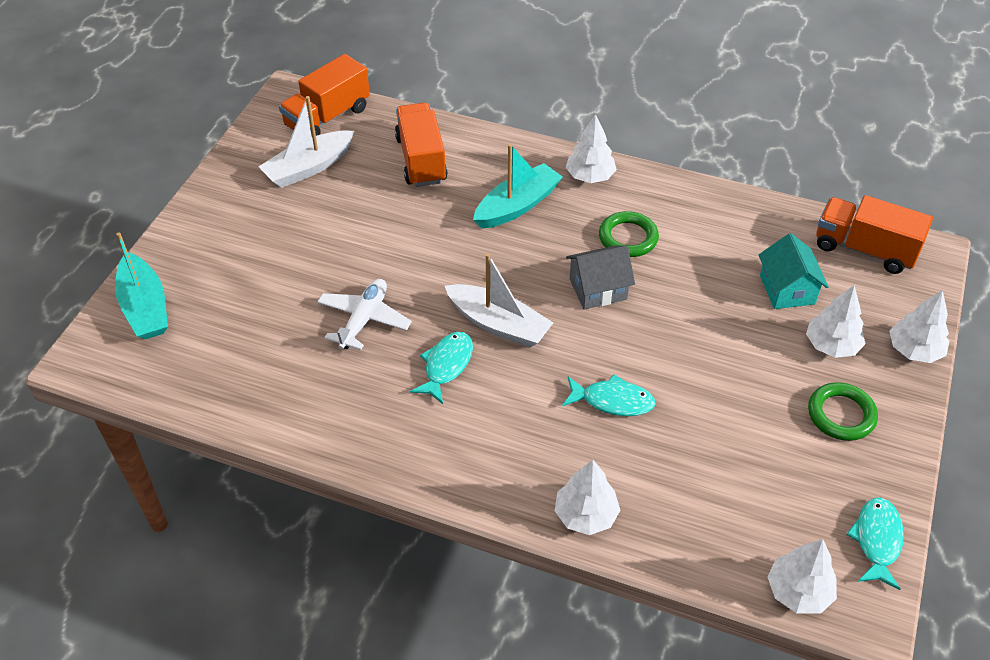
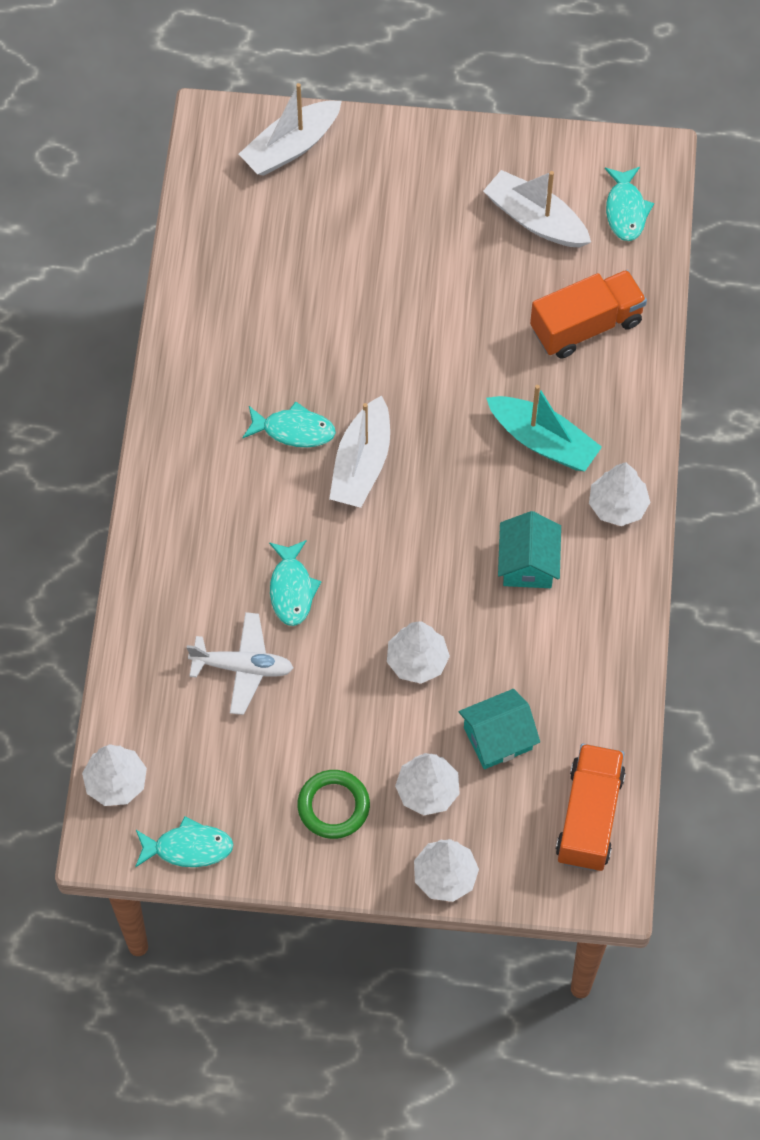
camera: 75 degrees right, 15 degrees up
(145, 307) = (291, 147): turquoise boat -> white boat
(327, 117) = (626, 210): orange truck -> turquoise fish
(364, 319) = (332, 340): white plane -> white plane (242, 667)
(586, 515) = (152, 590): white tree -> white tree (417, 661)
(598, 289) = (440, 547): grey house -> none
(628, 238) = (528, 563): green ring -> turquoise house

